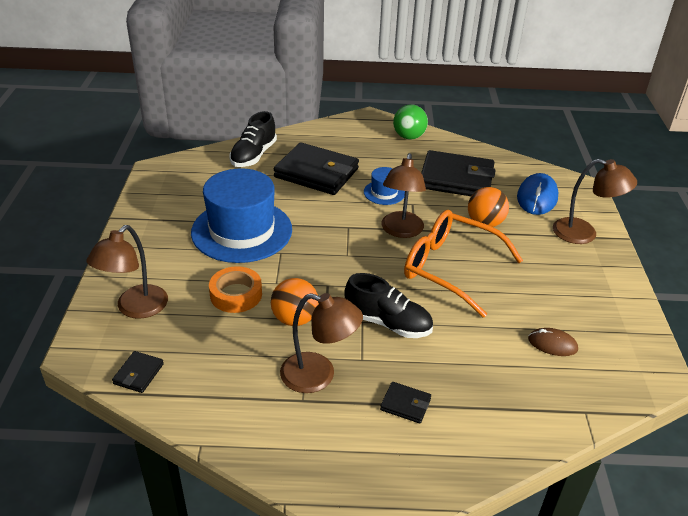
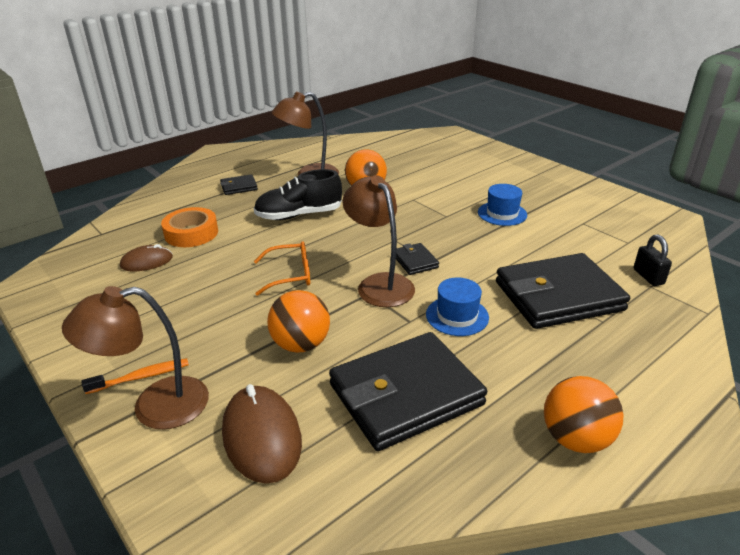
camera: 140 degrees right, 5 degrees down
(135, 309) = (465, 153): brown lamp -> none
(138, 374) = (406, 139): black wallet -> black wallet (415, 261)
(236, 294) = (425, 182): orange tape -> orange tape (191, 233)
(242, 231) = (502, 213): blue hat -> blue hat, size x0.45
(253, 155) = (648, 277): black shoe -> black padlock
(409, 137) = (575, 439): green ball -> orange ball
(451, 269) = (290, 275): orange glasses -> orange glasses, size x0.51
(537, 197) = (262, 436): blue mouse -> brown mouse
(586, 252) = (141, 377): none -> orange toothbrush

